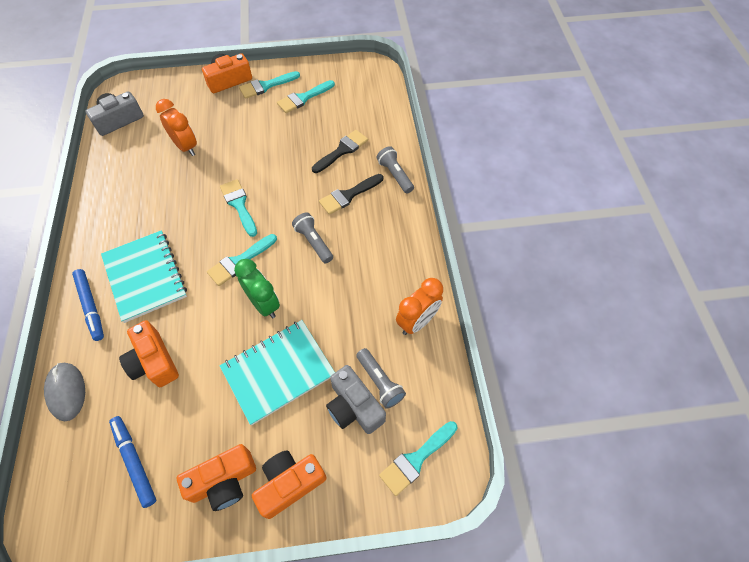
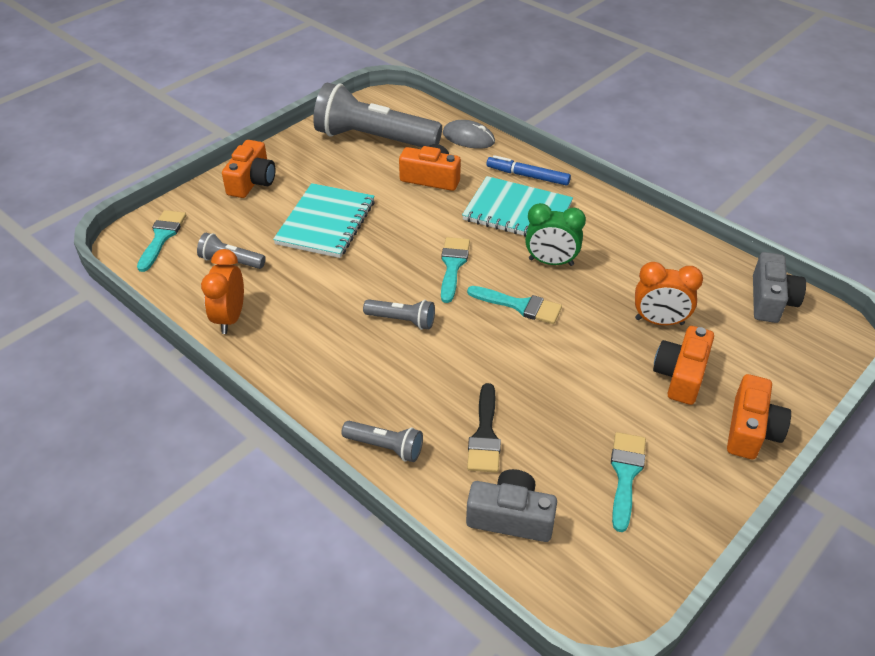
camera: 140 degrees right, 15 degrees down
(134, 461) = (373, 139): blue marker -> grey flashlight
(224, 481) = (301, 161): orange camera -> orange camera (680, 375)
(264, 304) = (390, 251): green clock -> green clock (551, 262)
(266, 86) = (696, 457): turquoise brush -> none
(348, 195) = (417, 387): black brush -> none
(354, 407) = (240, 237): grey camera -> grey camera (511, 517)

